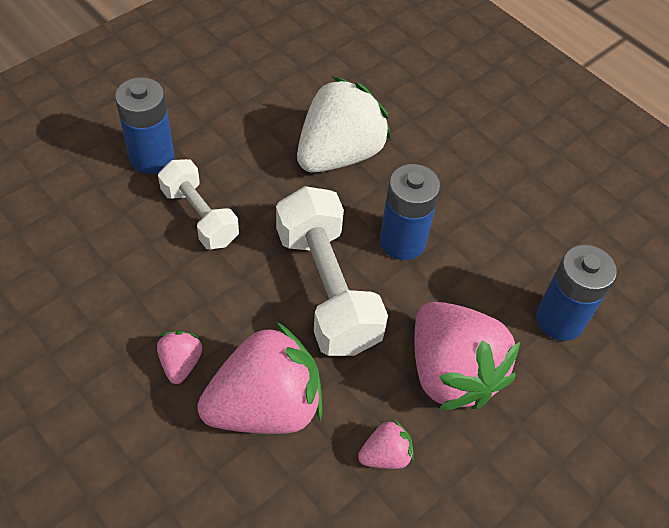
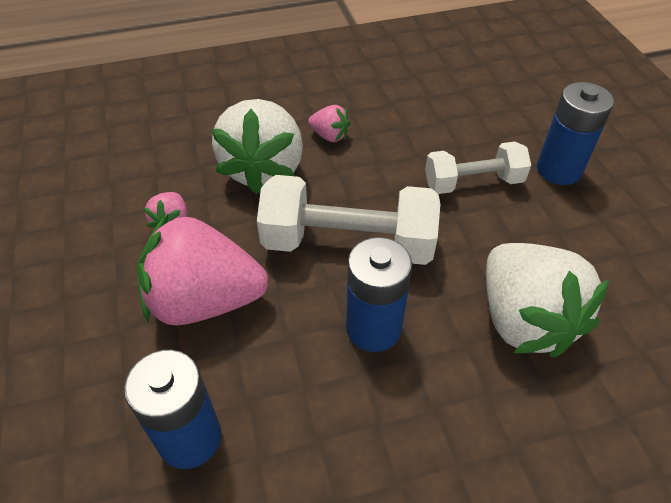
camera: 120 degrees right, 5 degrees down
(265, 406) = (263, 169): pink strawberry -> white strawberry

